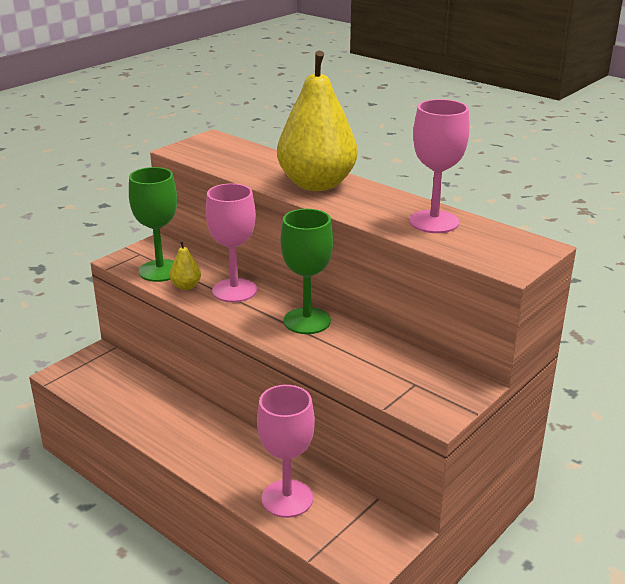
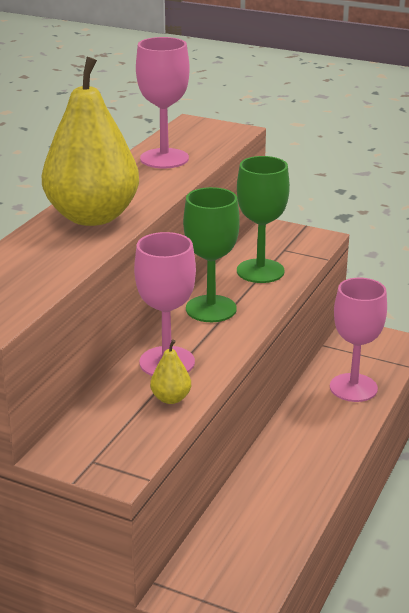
camera: 105 degrees left, 0 degrees up
(160, 271) = (138, 428): green goblet -> green goblet (260, 271)

